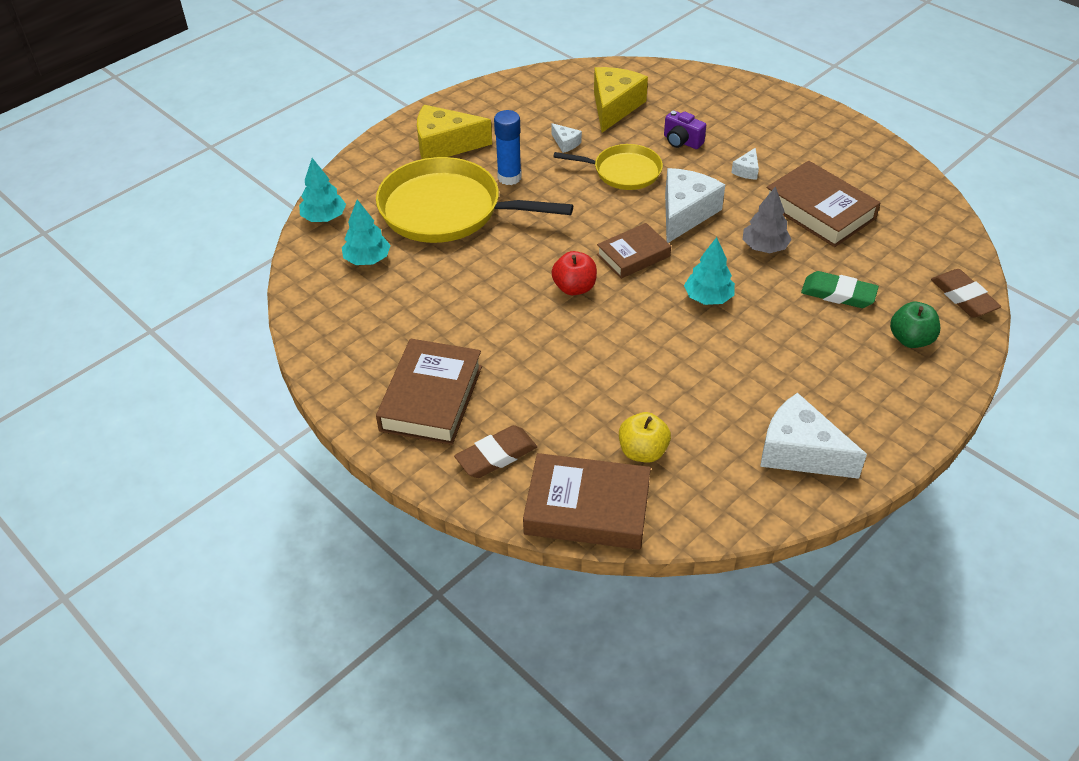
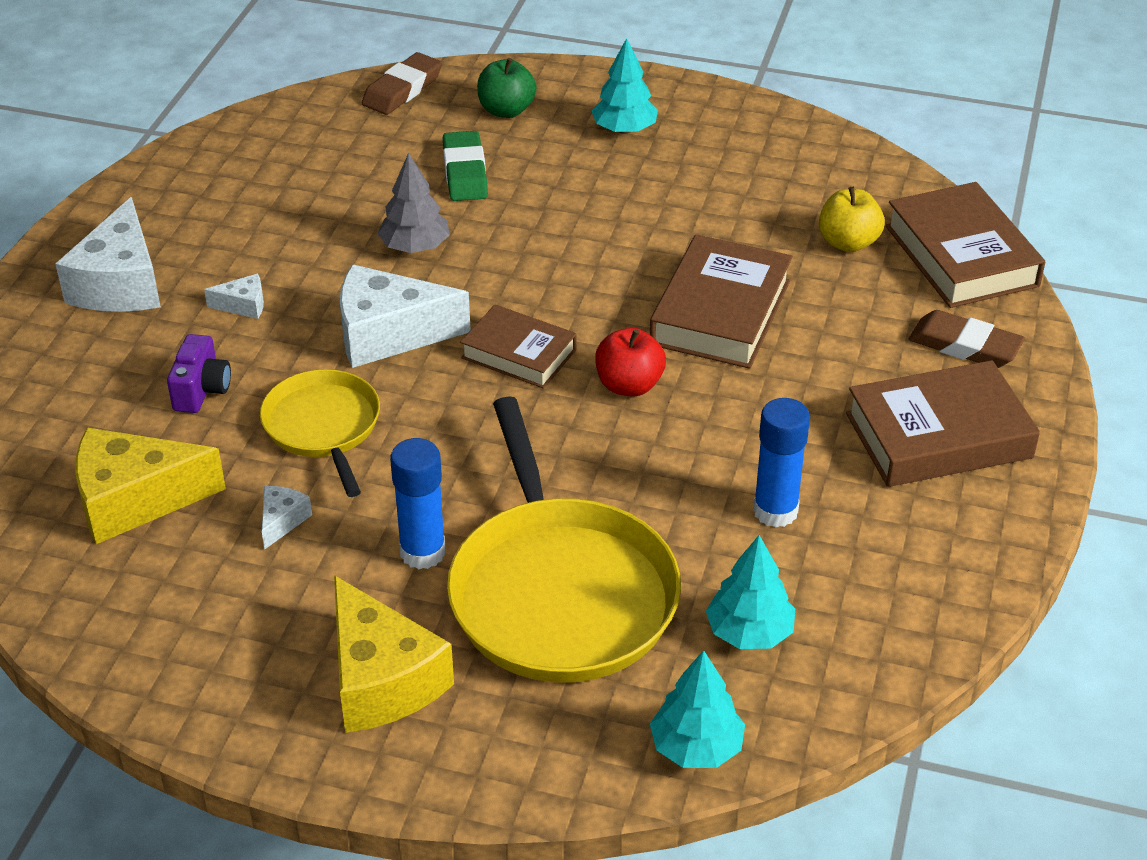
camera: 120 degrees left, 5 degrees down
(433, 303) = (775, 511): none -> blue glue stick
(708, 298) = (553, 266): turquoise tree -> turquoise tree (624, 129)
(800, 452) = (744, 144): white cheese -> white cheese (120, 284)
(819, 211) = (301, 221): brown book -> brown book (720, 312)

